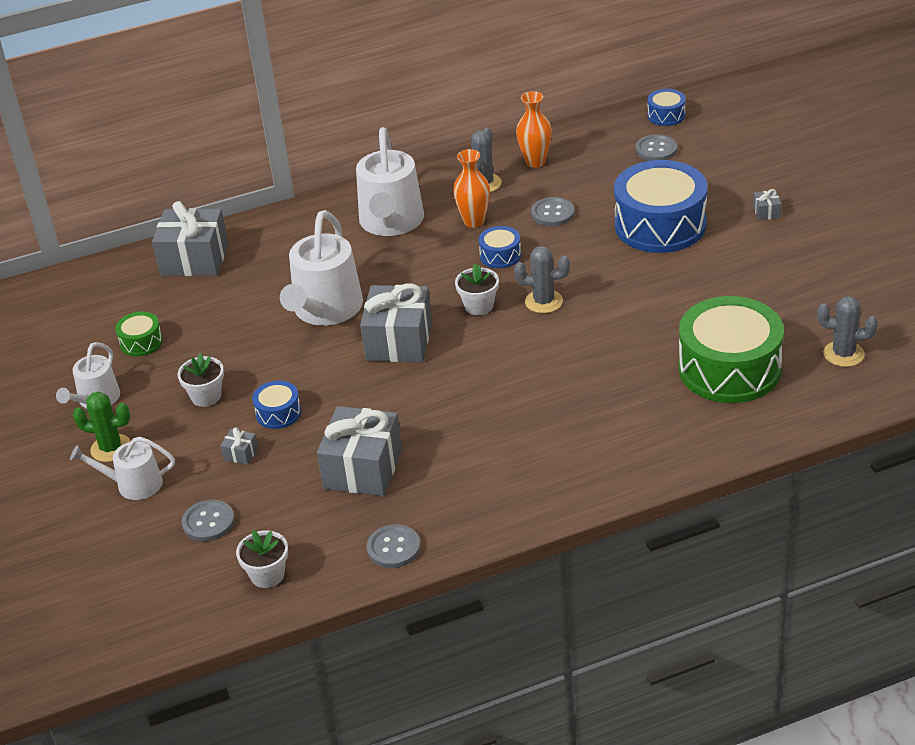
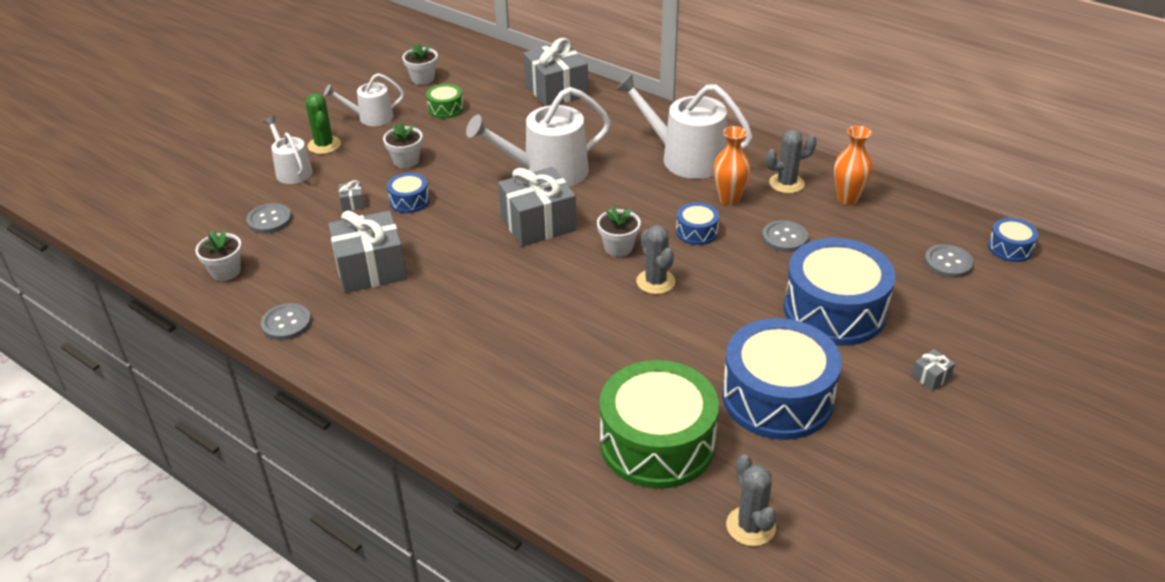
camera: 55 degrees right, 0 degrees up
(63, 341) = (423, 78): none -> white flower pot
(391, 222) = (686, 158): white watering can -> white watering can turned 60 degrees clockwise
(730, 291) = (777, 398): none -> blue drum

